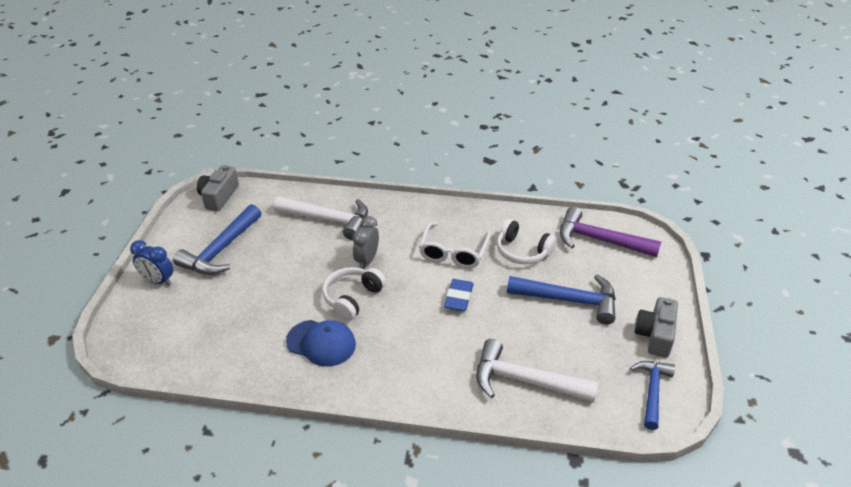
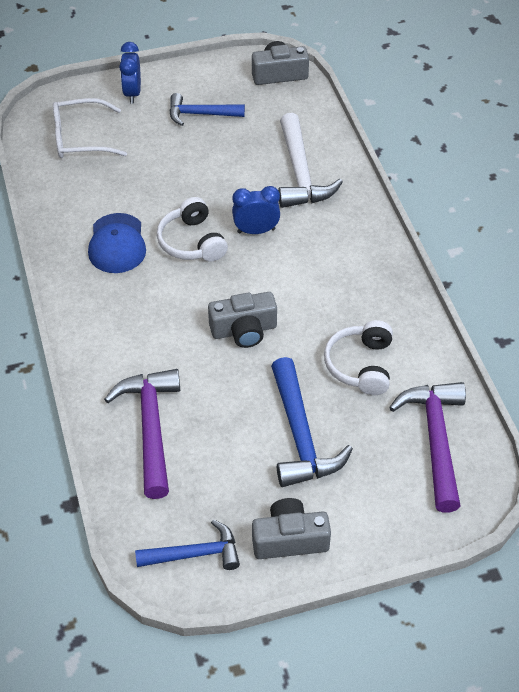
camera: 65 degrees right, 10 degrees up
(221, 250) = (200, 114): blue hammer -> blue hammer, size x0.66
(352, 298) = (192, 242): white headphones -> white headphones turned 120 degrees counterclockwise
(367, 260) = (256, 231): grey clock -> blue clock
(453, 252) = (317, 300): white glasses -> white glasses (81, 138)
(458, 297) = (244, 330): blue eraser -> grey camera
(525, 381) = (151, 428): white hammer -> purple hammer

